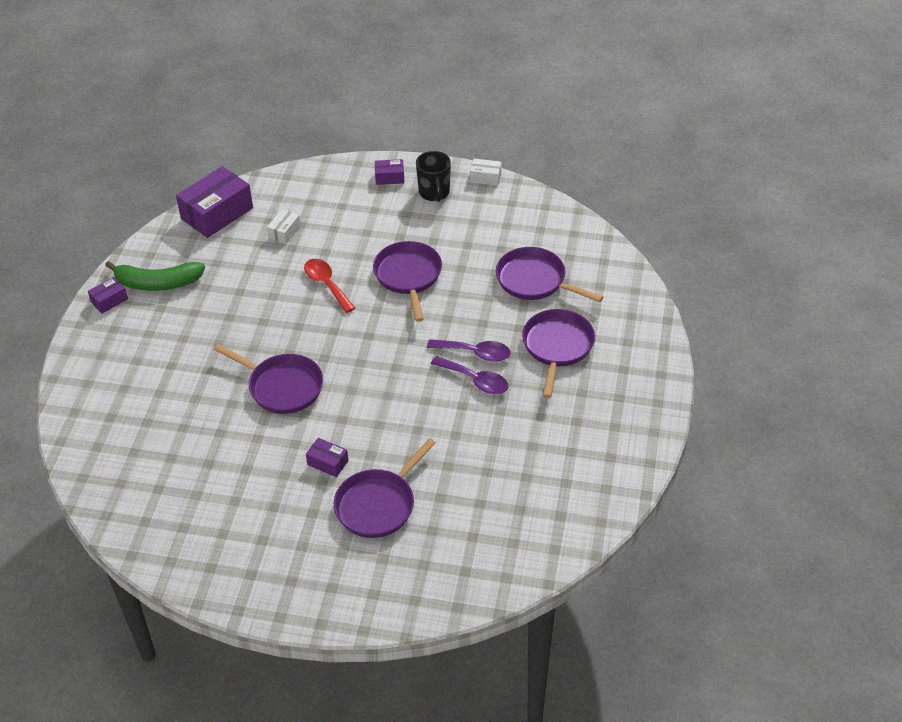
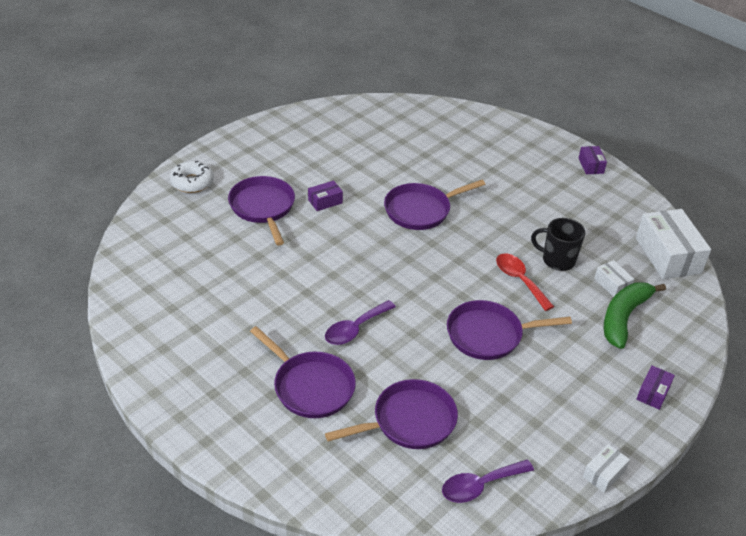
camera: 120 degrees right, 5 degrees down
(157, 283) = (594, 193): green banana -> green banana (624, 318)
(217, 213) = (668, 255): purple box -> white box
(326, 284) = (519, 280): red spoon -> red spoon turned 120 degrees counterclockwise
(388, 591) = (192, 182): none -> white donut
(408, 276) = (489, 335): purple pan -> purple pan turned 150 degrees clockwise
(434, 193) = (604, 415): black mug -> black mug (557, 260)
(475, 380) = (324, 313): purple spoon -> purple spoon (480, 485)

